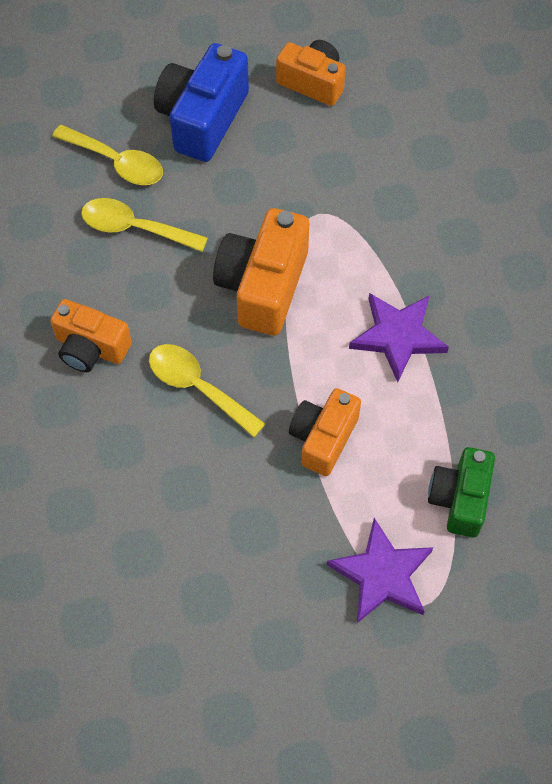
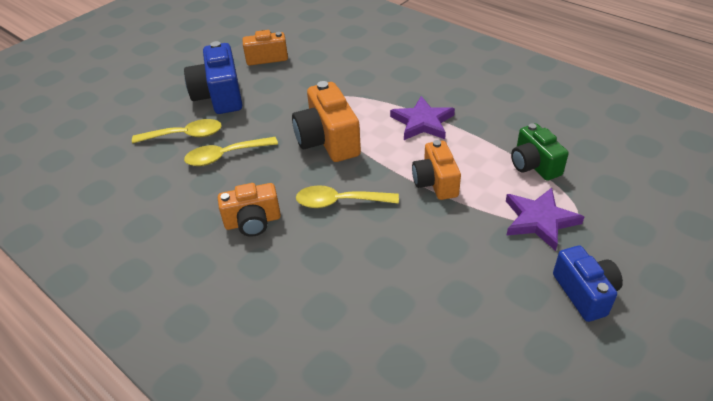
camera: 35 degrees left, 20 degrees down
(331, 691) = (584, 293): none -> blue camera

